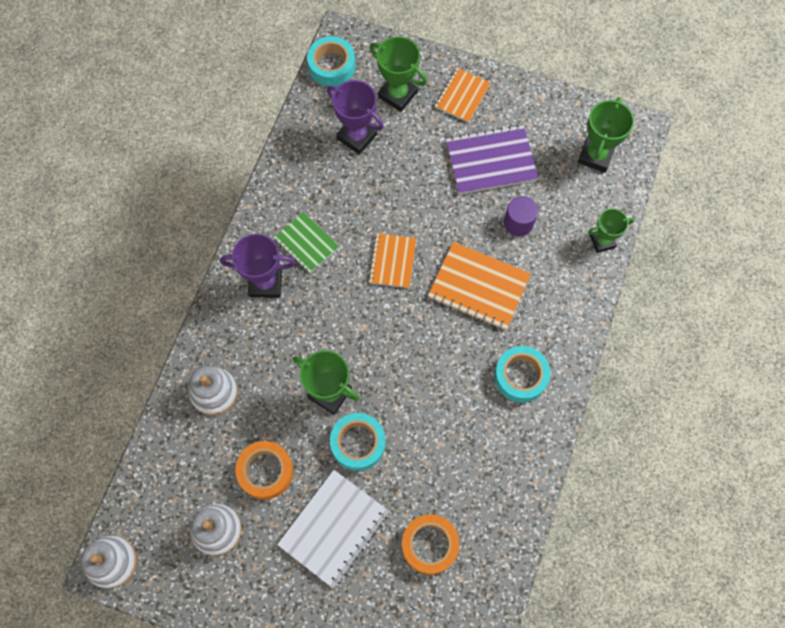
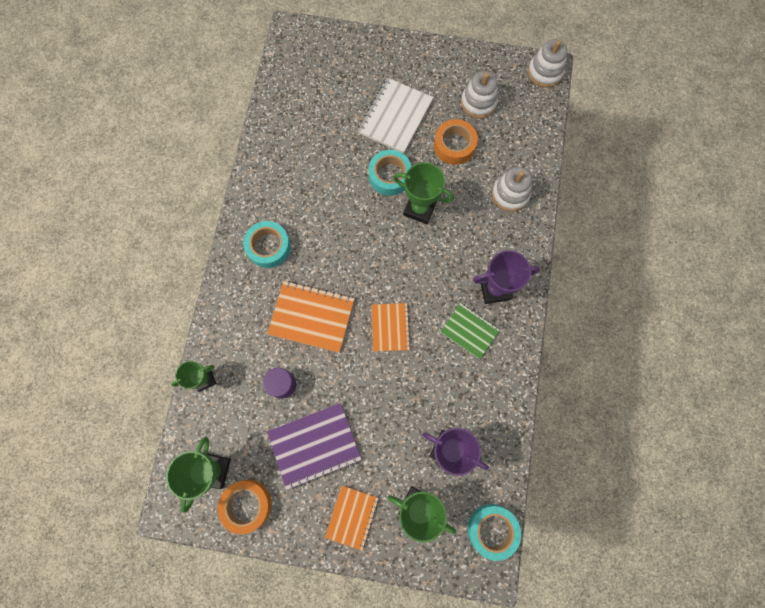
camera: 170 degrees right, 5 degrees up
(429, 545) = (324, 117): orange tape -> orange tape (247, 505)

